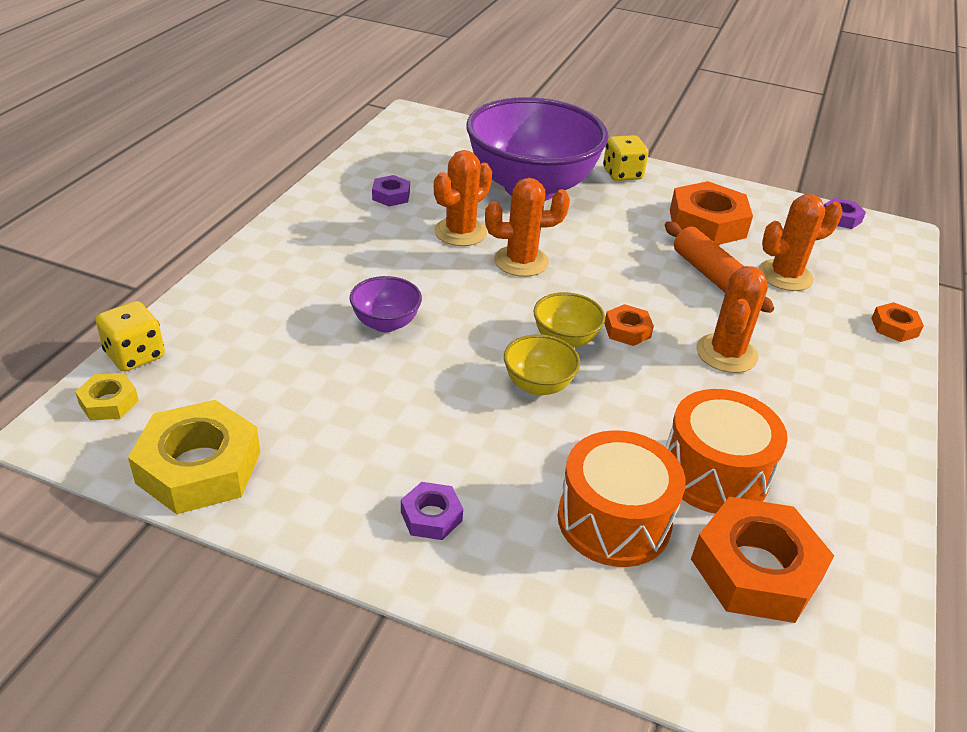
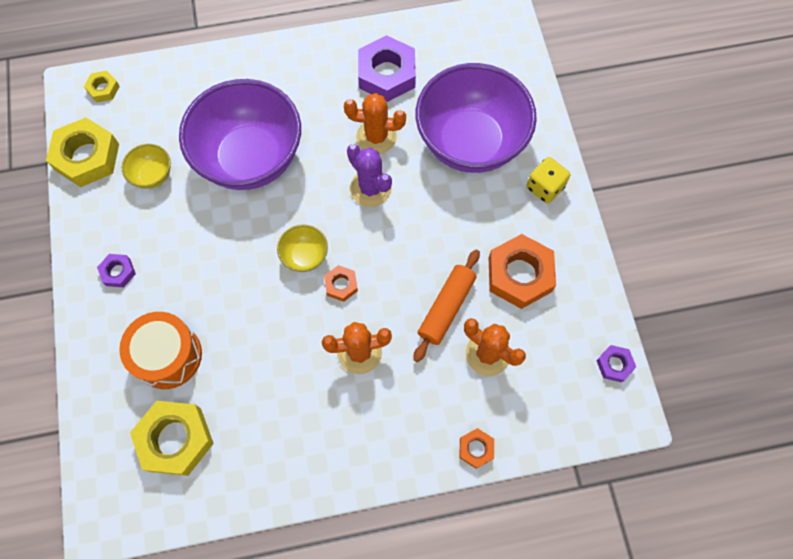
camera: 60 degrees right, 30 degrees up
(135, 355) = (142, 71): yellow dice -> none
(386, 323) = (250, 158): purple bowl -> purple bowl, size x2.43
(391, 196) = (386, 74): purple nut -> purple nut, size x2.02
(521, 261) = (370, 188): orange cactus -> purple cactus
(538, 385) = (251, 264): yellow bowl -> yellow bowl (153, 175)
(714, 473) = (237, 390): orange drum -> none
(756, 569) = (175, 439): orange nut -> yellow nut

